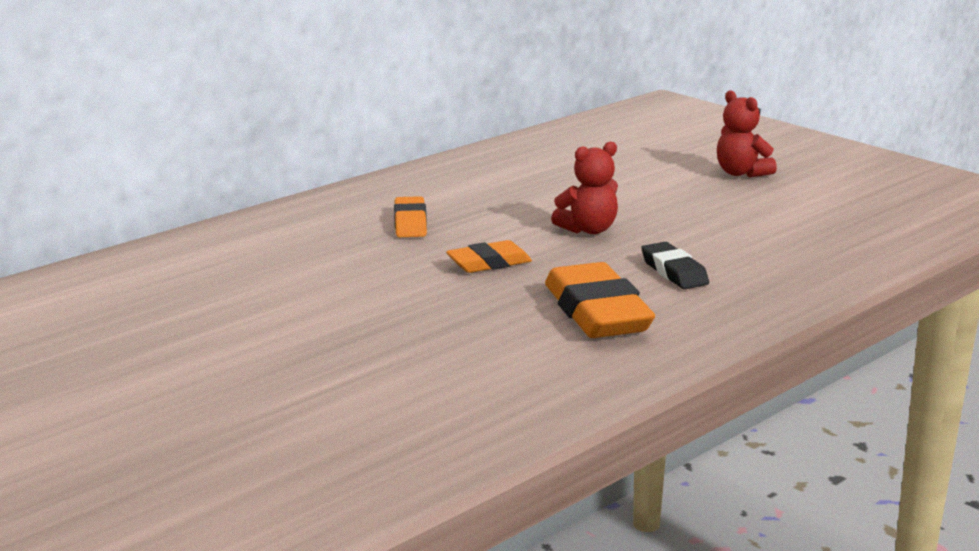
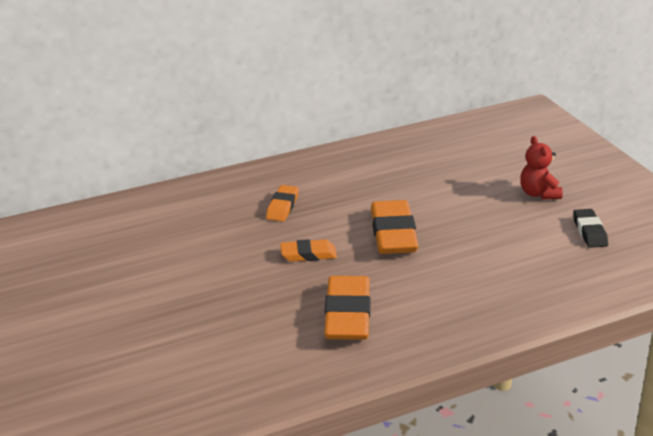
camera: 20 degrees right, 10 degrees up
(588, 230) = (393, 234): red teddy bear -> orange eraser
(674, 272) = (424, 286): black eraser -> black eraser (589, 232)

